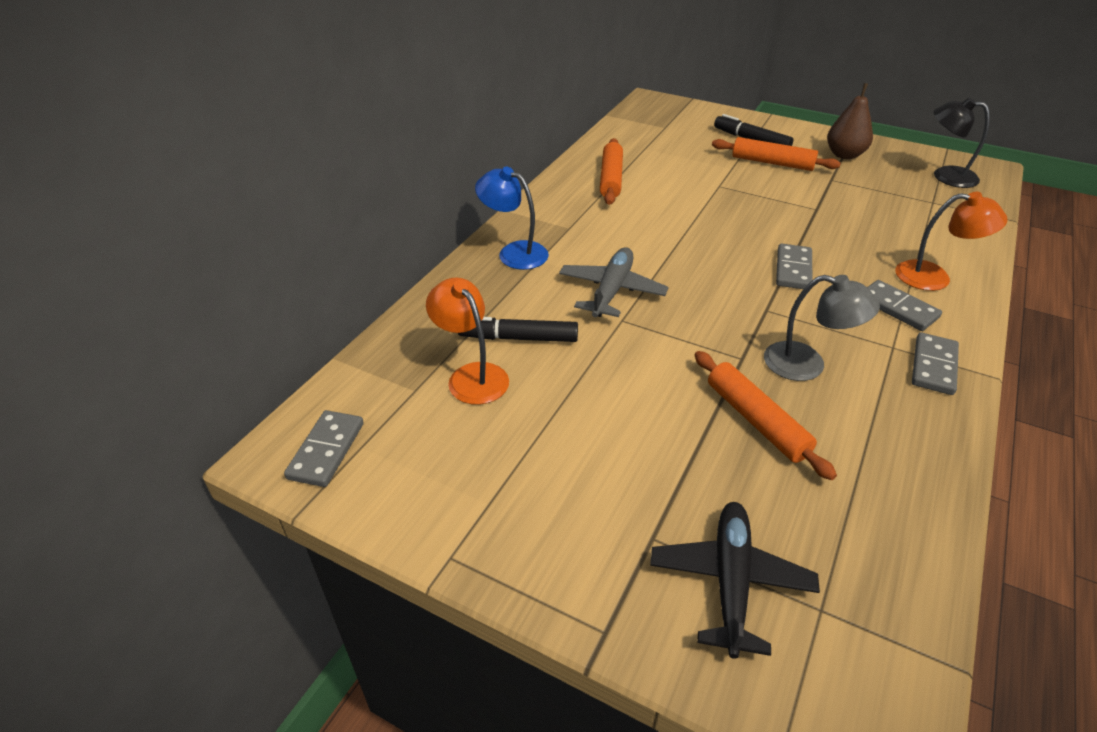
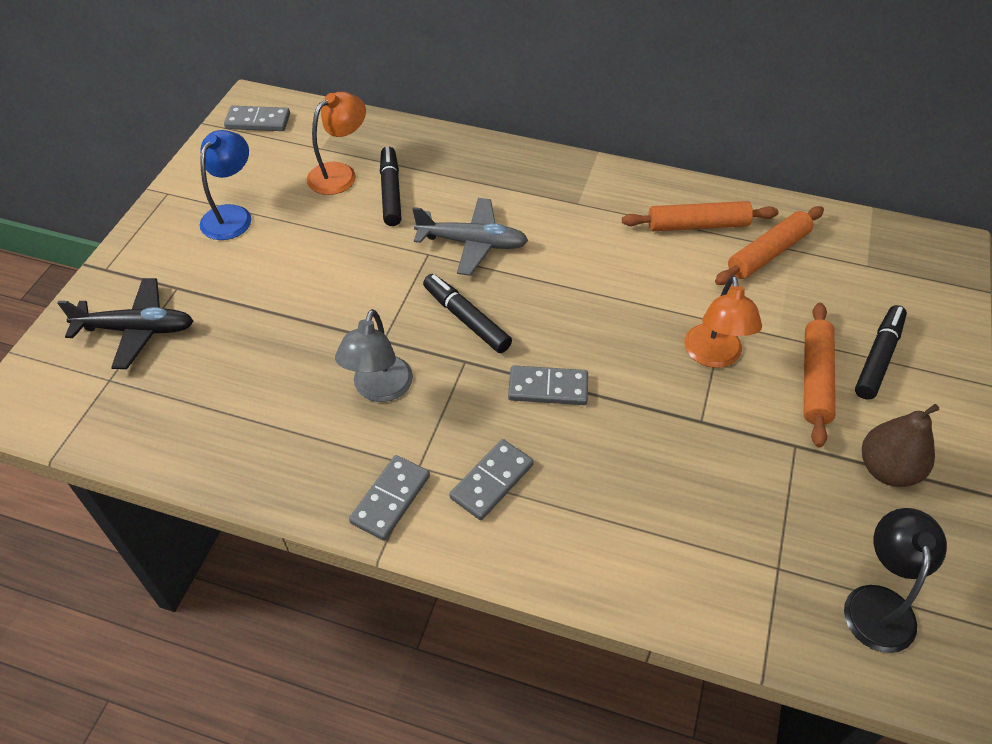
camera: 80 degrees right, 10 degrees up
(514, 252) = (520, 171): blue lamp -> blue lamp (232, 215)
(714, 304) = (466, 319): none -> black marker
(756, 421) = (298, 348): orange rolling pin -> orange rolling pin (768, 253)
(933, 366) = (390, 499): grey domino -> grey domino turned 75 degrees counterclockwise
(934, 277) = (568, 532): orange lamp -> orange lamp (714, 356)

